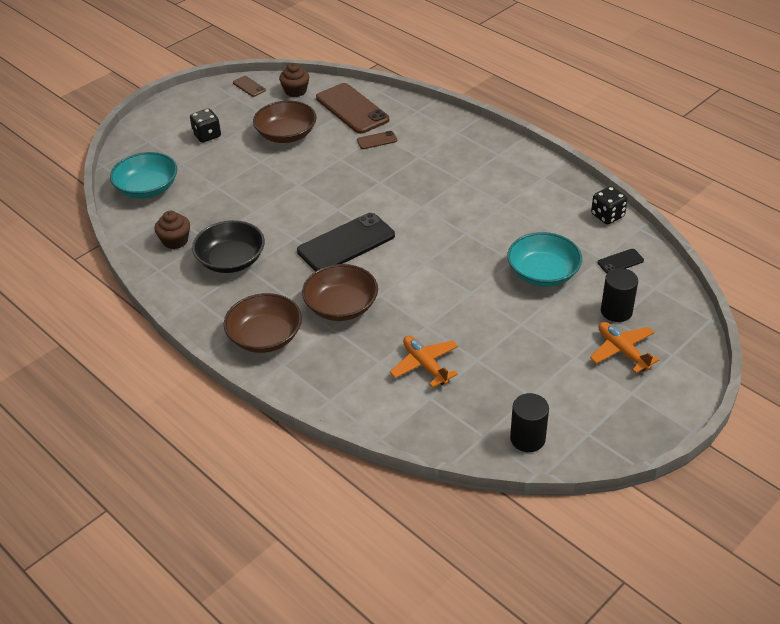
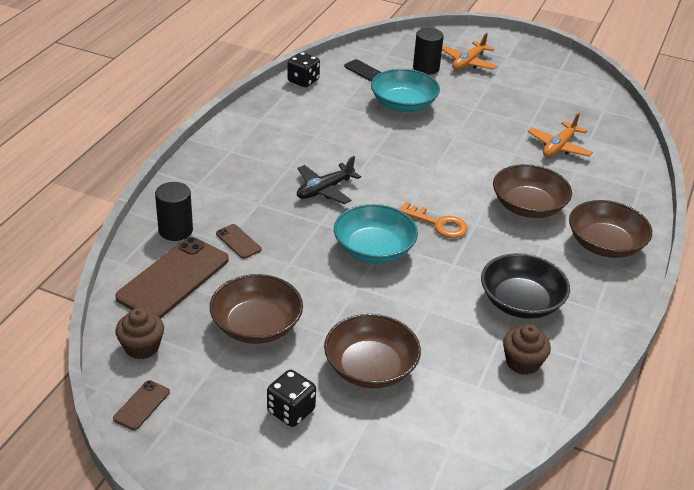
camera: 115 degrees left, 5 degrees down
(147, 188) = (442, 433): turquoise bowl -> turquoise bowl (374, 250)
(218, 172) = (370, 368): none -> brown bowl
(346, 243) = (438, 223): black phone -> orange key
(421, 193) = (324, 190): none -> black plane
(527, 439) = (588, 92): black cylinder -> black cylinder (175, 230)

